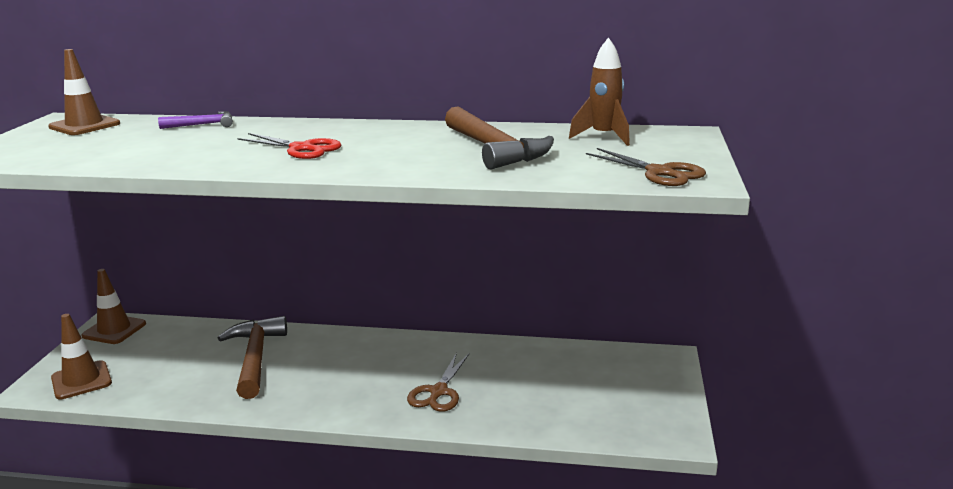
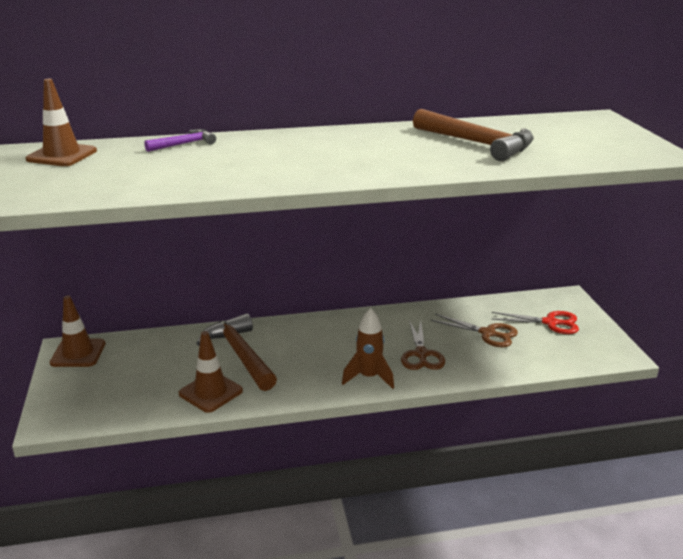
camera: 20 degrees left, 5 degrees up
(81, 380) = (91, 405): brown traffic cone -> brown traffic cone (210, 392)
(301, 149) = (315, 158): red scissors -> red scissors (550, 322)
(604, 137) = (543, 125): brown rocket -> brown rocket (369, 377)
(659, 172) = (625, 151): brown scissors -> brown scissors (487, 333)

